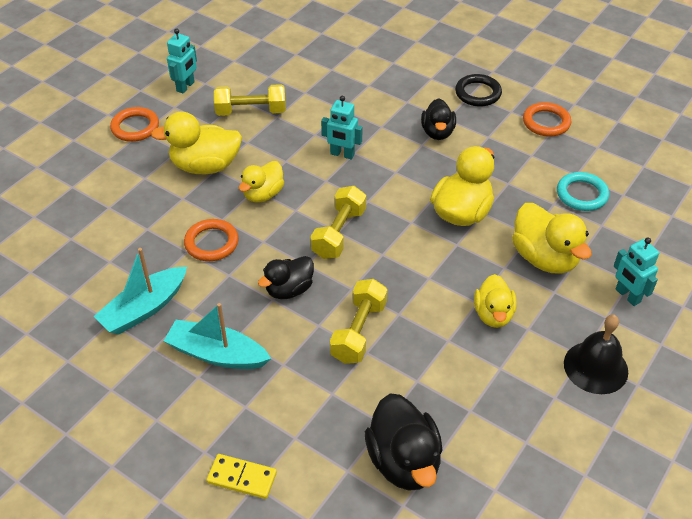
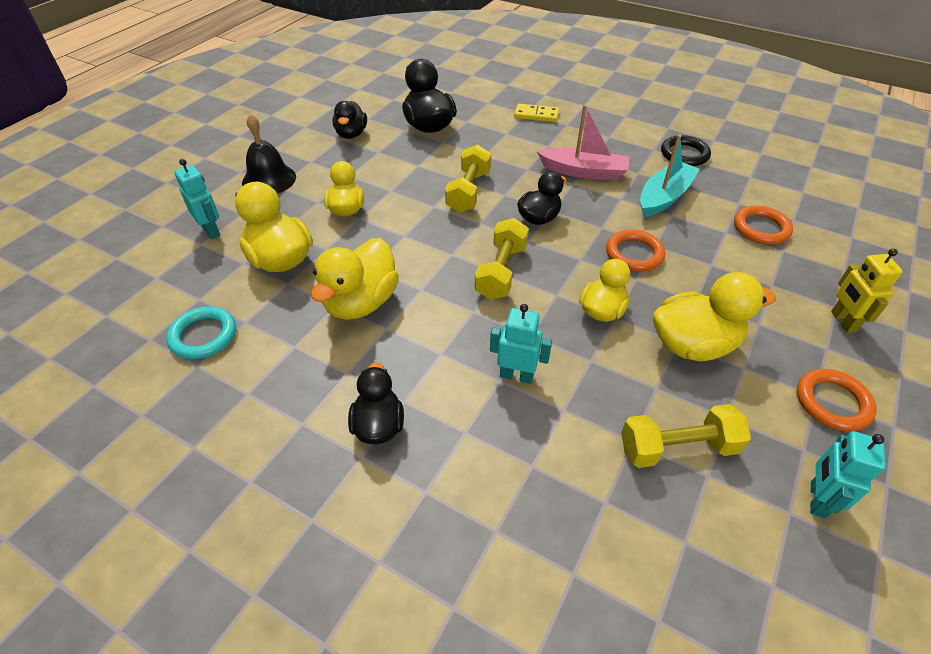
camera: 175 degrees right, 0 degrees up
(78, 175) = (843, 321): none -> yellow robot
(217, 354) = (584, 172): turquoise boat -> pink boat
(478, 93) = (297, 524): black ring -> black ring (684, 154)
(512, 450) = (351, 134): none -> black duck
(546, 122) = (199, 460): orange ring -> orange ring (761, 228)

